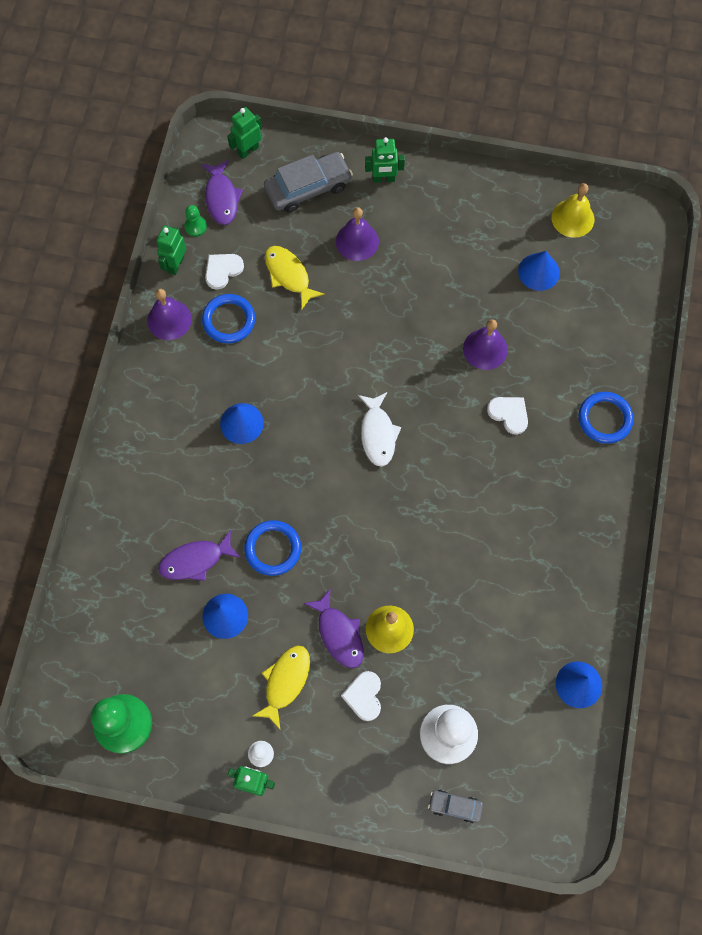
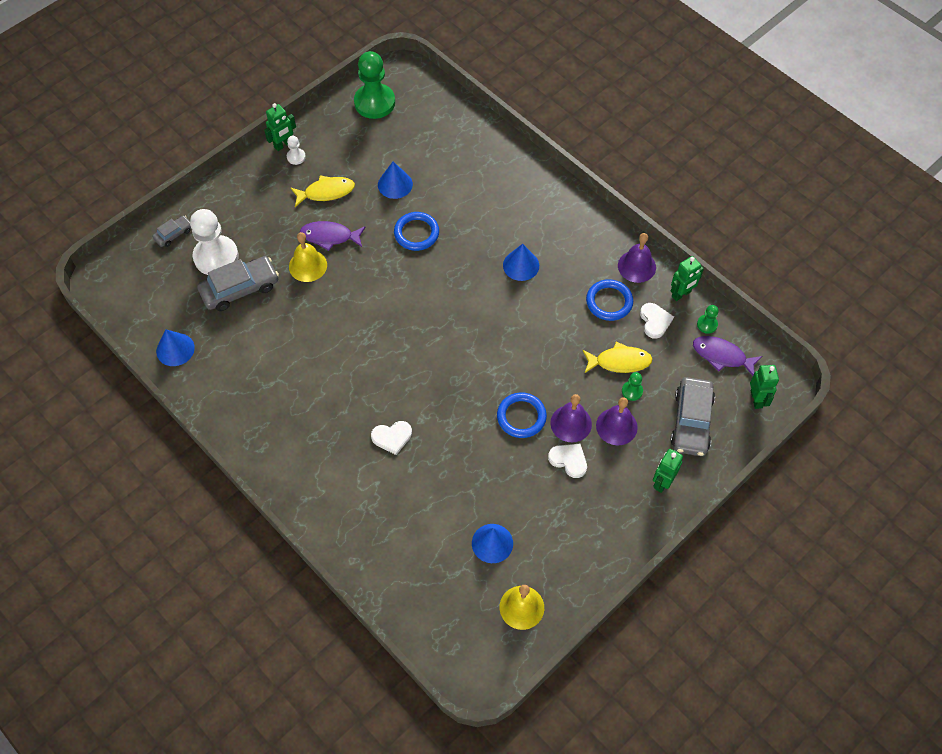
camera: 125 degrees right, 10 degrees down
(175, 264) = (681, 294): green robot -> green robot turned 90 degrees clockwise
(195, 560) = (444, 188): purple fish -> none
(285, 682) = (326, 192): yellow fish -> yellow fish turned 75 degrees counterclockwise
(312, 248) = (632, 391): none -> green pawn
(364, 696) = (280, 227): white heart -> white heart (569, 460)
(378, 434) = (446, 342): white fish -> none
(466, 677) = (240, 288): none -> grey car
(485, 349) = (456, 456): purple bell -> purple bell (571, 423)
(604, 419) = (334, 501): blue ring -> blue ring (521, 417)

